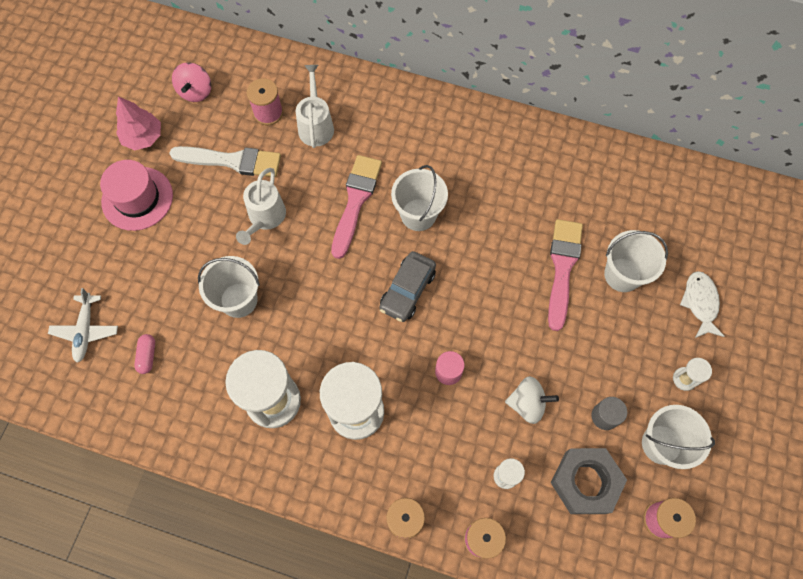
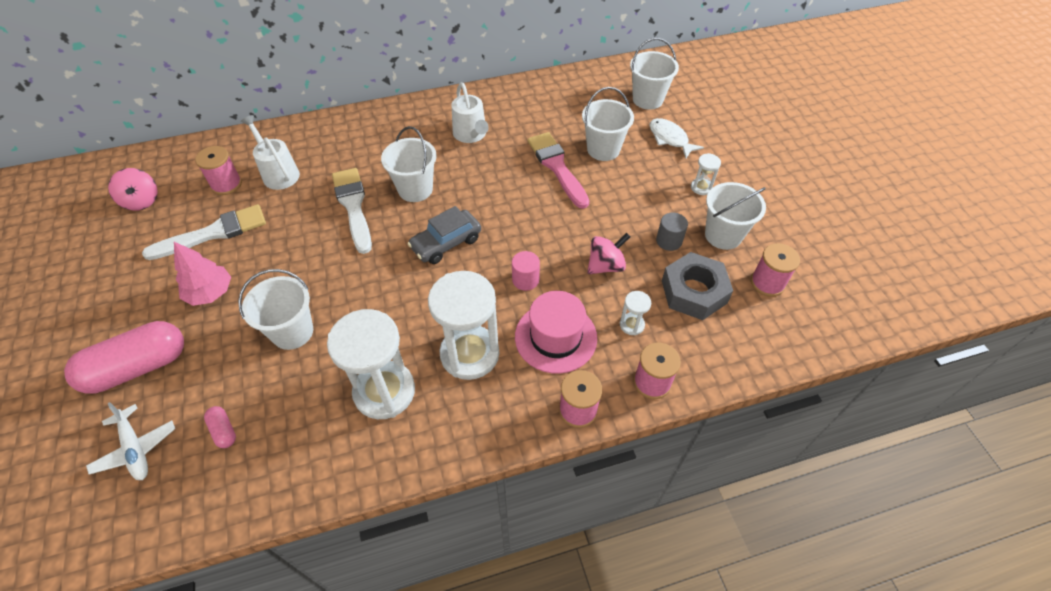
camera: 35 degrees left, 15 degrees down
(118, 260) = (137, 367): none -> pink capsule
(137, 198) = (128, 307): pink hat -> pink hat (555, 337)
(143, 137) = (105, 258): pink tree -> pink tree (210, 293)
(265, 218) = (276, 258): white watering can -> white watering can (471, 135)
(355, 201) = (353, 206): pink brush -> white brush
(407, 290) = (446, 243): grey car -> grey car turned 60 degrees clockwise
(527, 404) = (606, 265): white spinning top -> pink spinning top
(716, 240) = (647, 99): none -> white bucket

